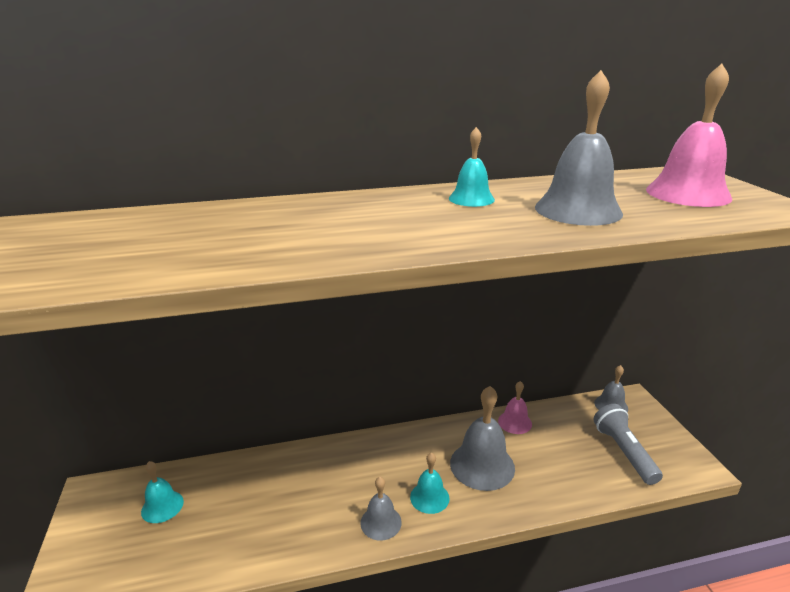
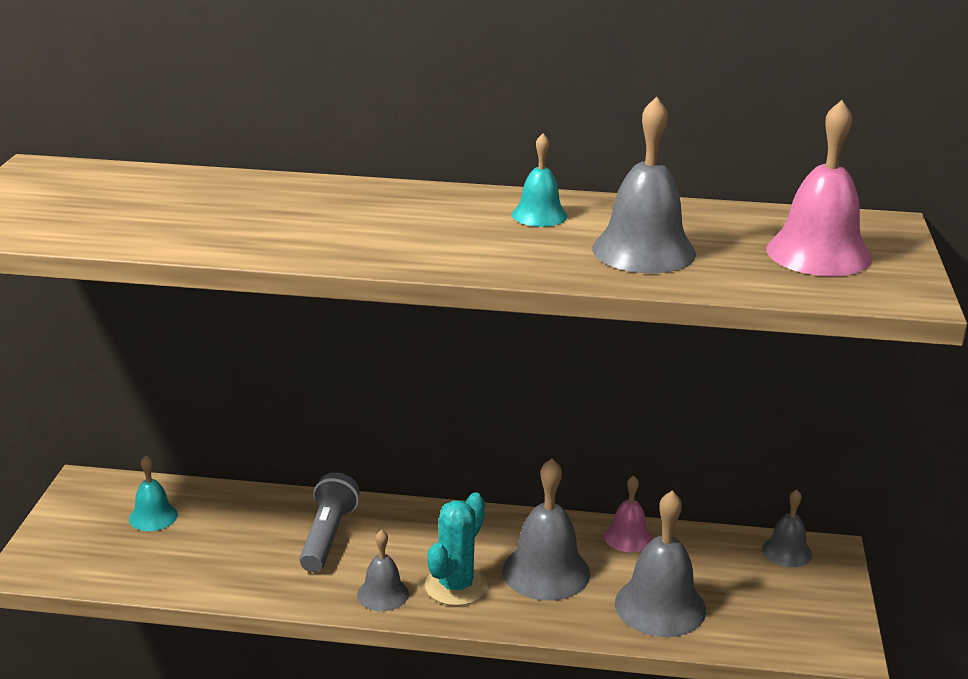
camera: 20 degrees right, 0 degrees up
(429, 497) = (456, 586): turquoise bell -> turquoise cactus
(571, 470) = (660, 606): none -> grey bell
(624, 452) = (752, 607): grey flashlight -> grey flashlight (327, 536)

